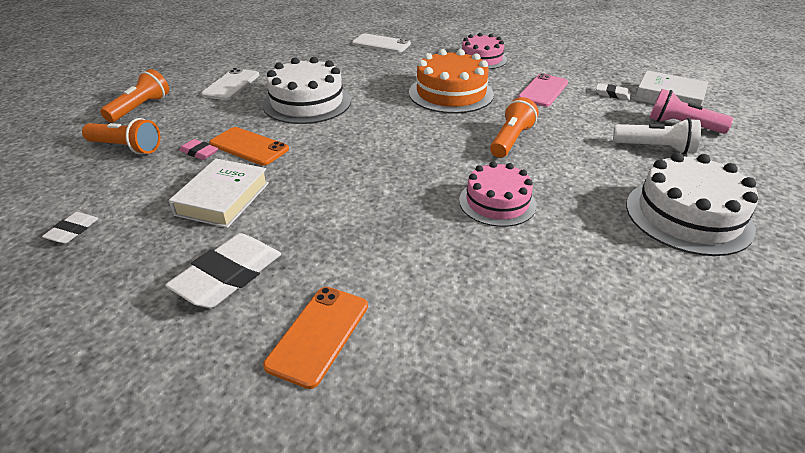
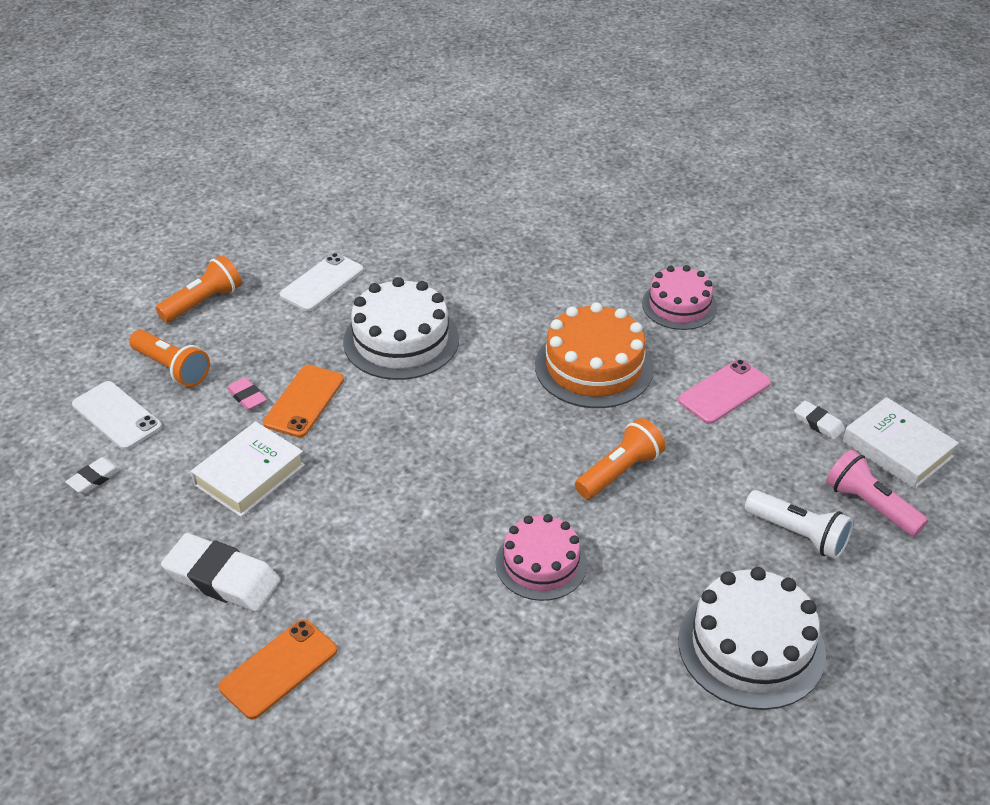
camera: 20 degrees right, 5 degrees up
(228, 276) = (222, 578): white eraser -> white eraser turned 60 degrees clockwise
(249, 146) = (304, 401): orange phone -> orange phone turned 60 degrees clockwise
(381, 44) = (554, 238): white phone -> white phone (117, 415)

